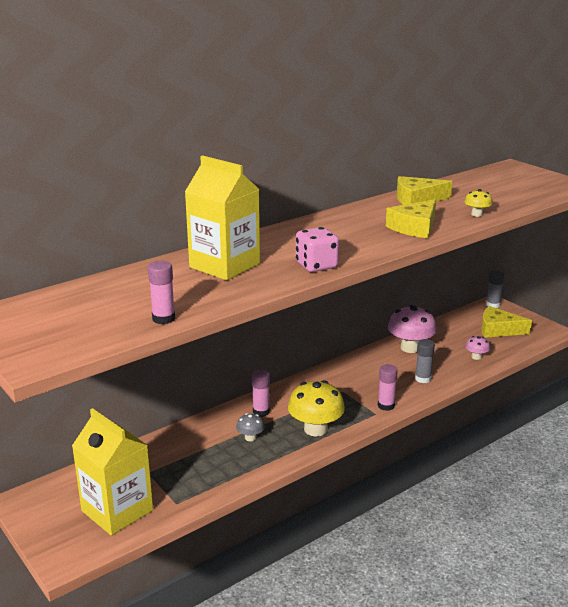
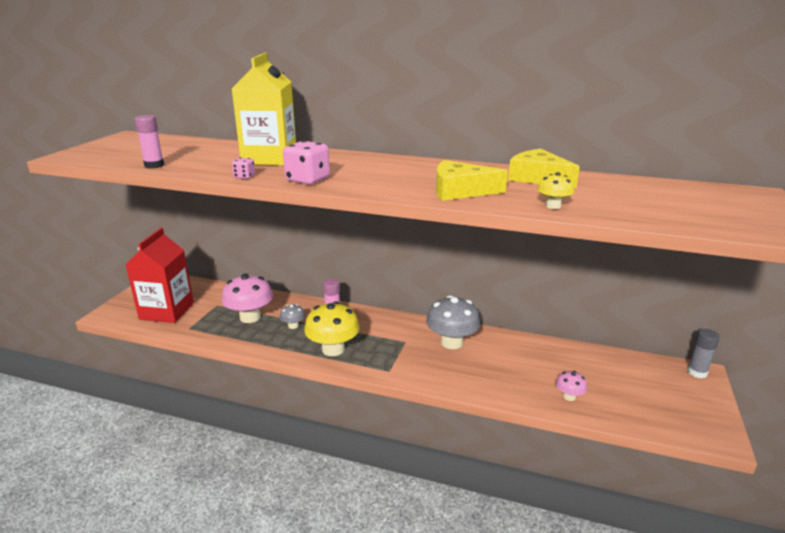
camera: 55 degrees right, 0 degrees up
(117, 510) = (167, 311): yellow carton -> red carton
(270, 286) = (244, 176): none -> pink dice
(367, 371) = (451, 342): none -> grey mushroom
(386, 406) = (408, 372): pink glue stick -> none
(410, 348) = (525, 351): pink mushroom -> pink mushroom (250, 317)
(423, 379) = (480, 377): grey glue stick -> none
(498, 329) = (649, 393): yellow cheese -> none

